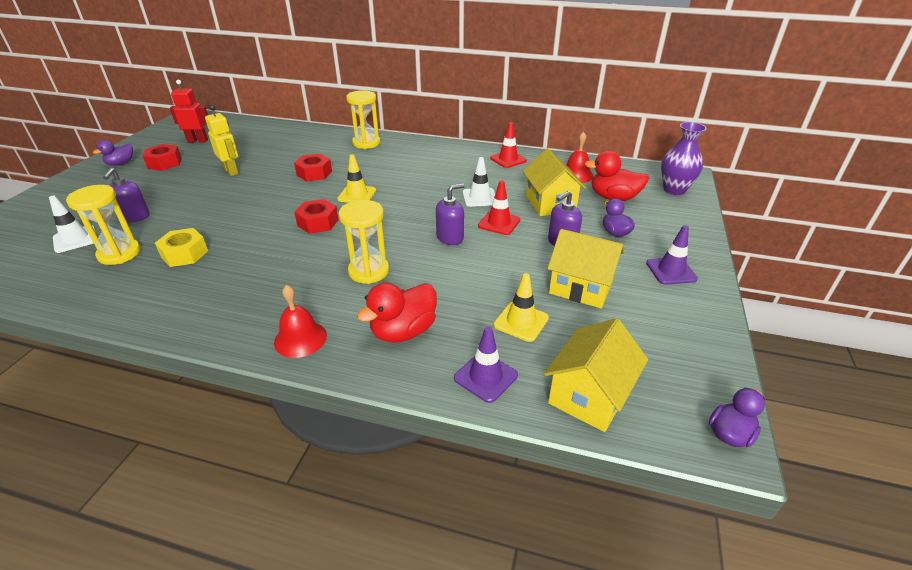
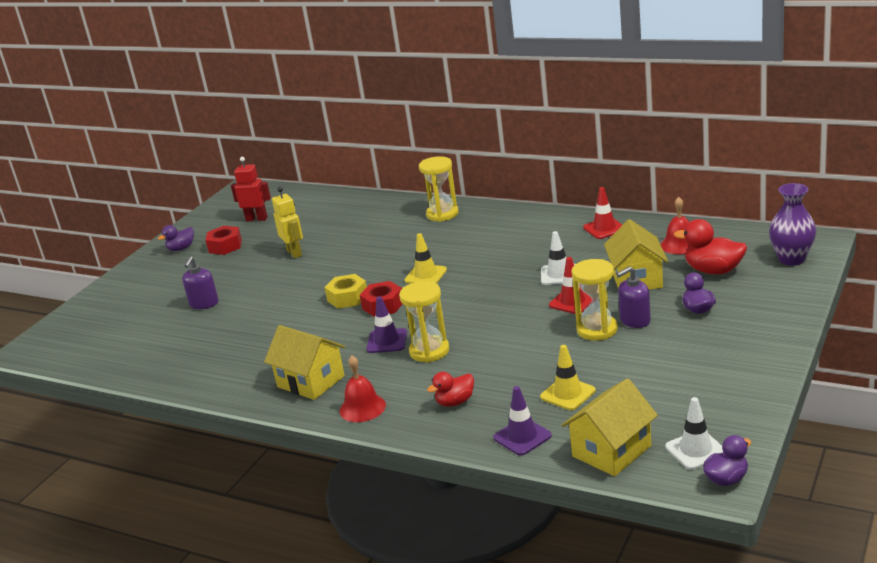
camera: 15 degrees right, 10 degrees down
(75, 239) = (154, 326): white traffic cone -> white traffic cone (696, 450)
(119, 253) = (196, 338): yellow hourglass -> yellow hourglass (597, 330)
(184, 254) = (255, 338): yellow nut -> yellow nut (347, 298)
(314, 173) = (382, 252): red nut -> none
(403, 331) = (455, 402): red duck -> red duck, size x0.63
(450, 237) = (517, 318): purple soap dispenser -> none
(581, 287) = (638, 363): yellow house -> yellow house (311, 381)
(671, 271) = (741, 347): purple traffic cone -> purple traffic cone (387, 341)

